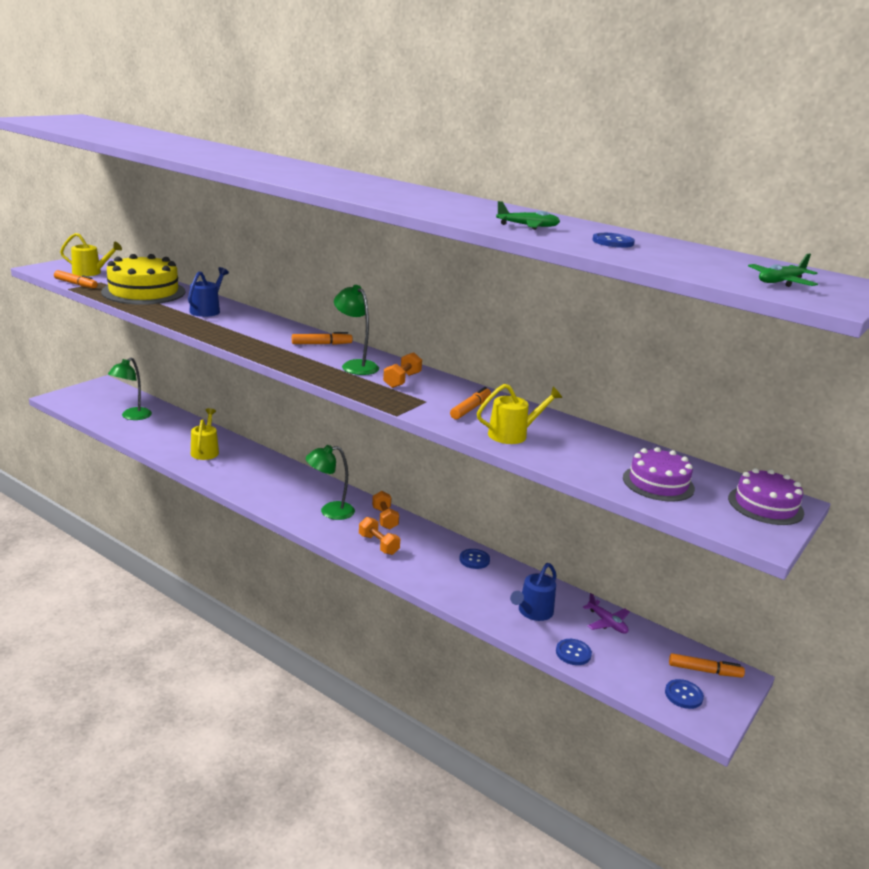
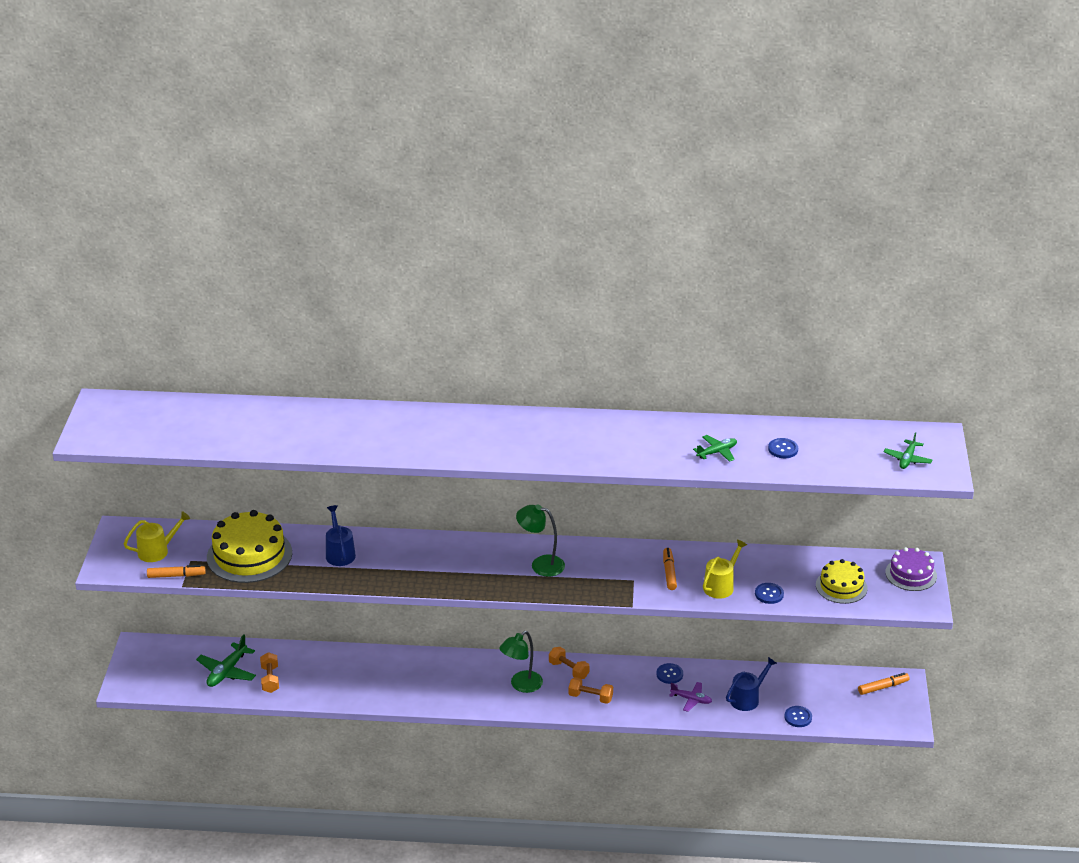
camera: 30 degrees left, 10 degrees up
(132, 416) = (227, 671): green lamp -> green plane
(205, 451) = (346, 676): yellow watering can -> none
(321, 344) = (485, 550): orange marker -> none
(402, 380) = (592, 565): orange dumbbell -> orange dumbbell (270, 679)
(533, 612) = (747, 698): blue watering can -> blue watering can turned 135 degrees counterclockwise
(607, 622) = (799, 681): purple plane -> purple plane (691, 699)
(658, 483) = (841, 586): purple cake -> yellow cake
(683, 695) = (883, 712): blue button -> blue button (769, 594)

